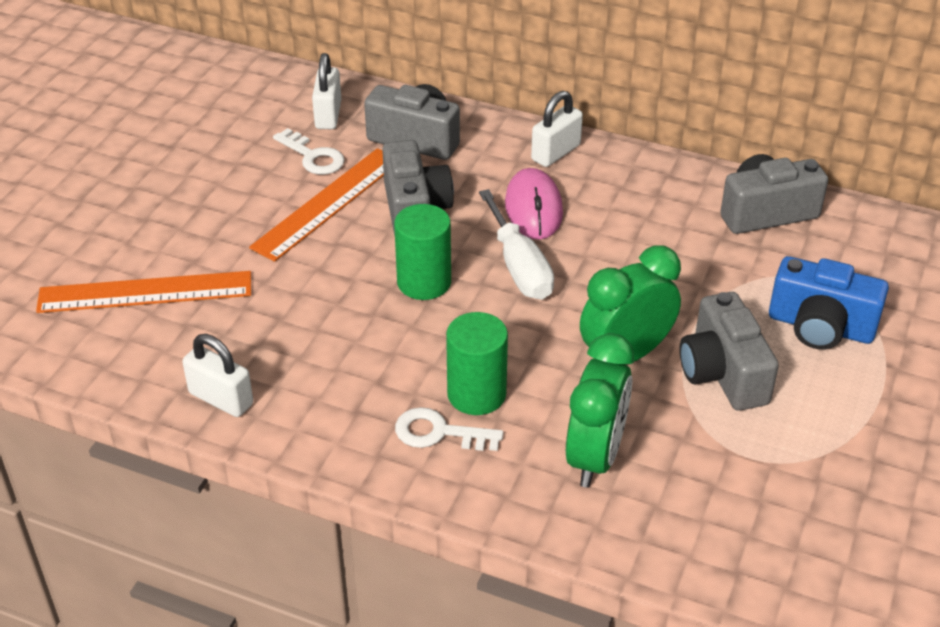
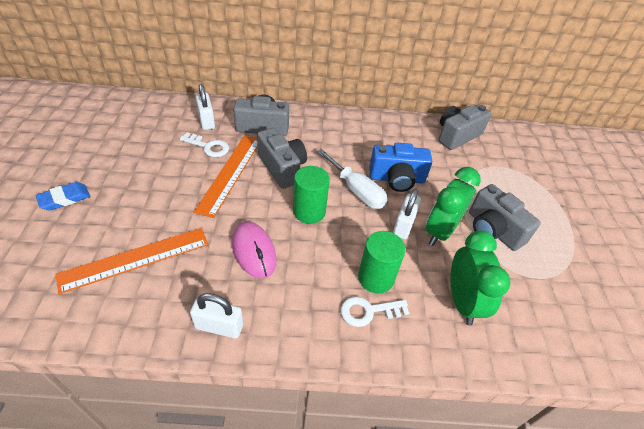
camera: 25 degrees left, 5 degrees up
(81, 195) = (64, 199): none -> blue eraser
(533, 208) = (345, 155): pink mouse -> pink mouse (254, 251)
(556, 153) = (340, 122): white padlock -> white padlock (403, 225)
(820, 327) = (519, 192): blue camera -> blue camera (397, 179)

